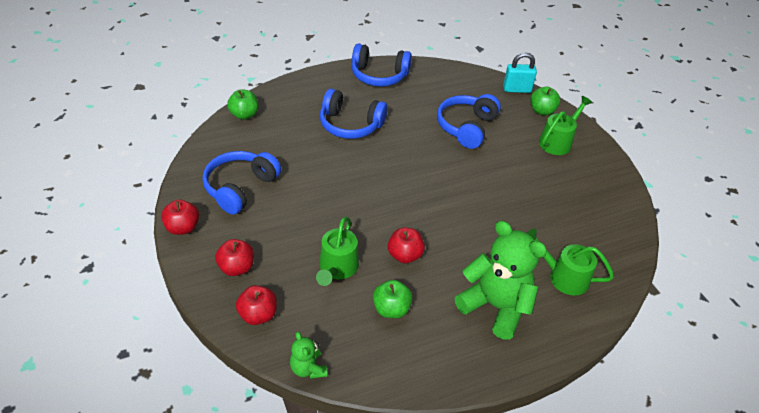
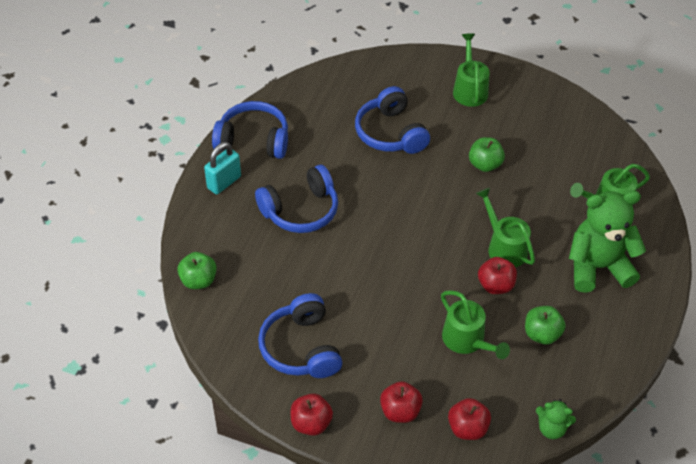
camera: 45 degrees left, 5 degrees up
(379, 75) = (253, 140): blue headphones -> blue headphones turned 135 degrees counterclockwise
(445, 239) = (504, 247): none -> green watering can
(516, 89) = (379, 62): turquoise padlock -> turquoise padlock (224, 182)
(542, 111) = (423, 69): green apple -> green apple (485, 164)

